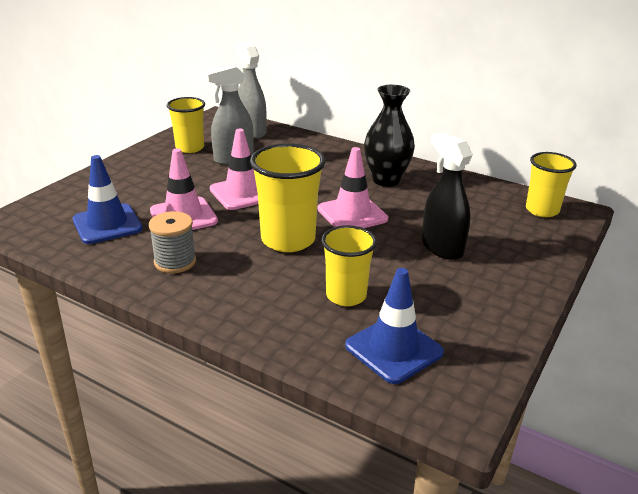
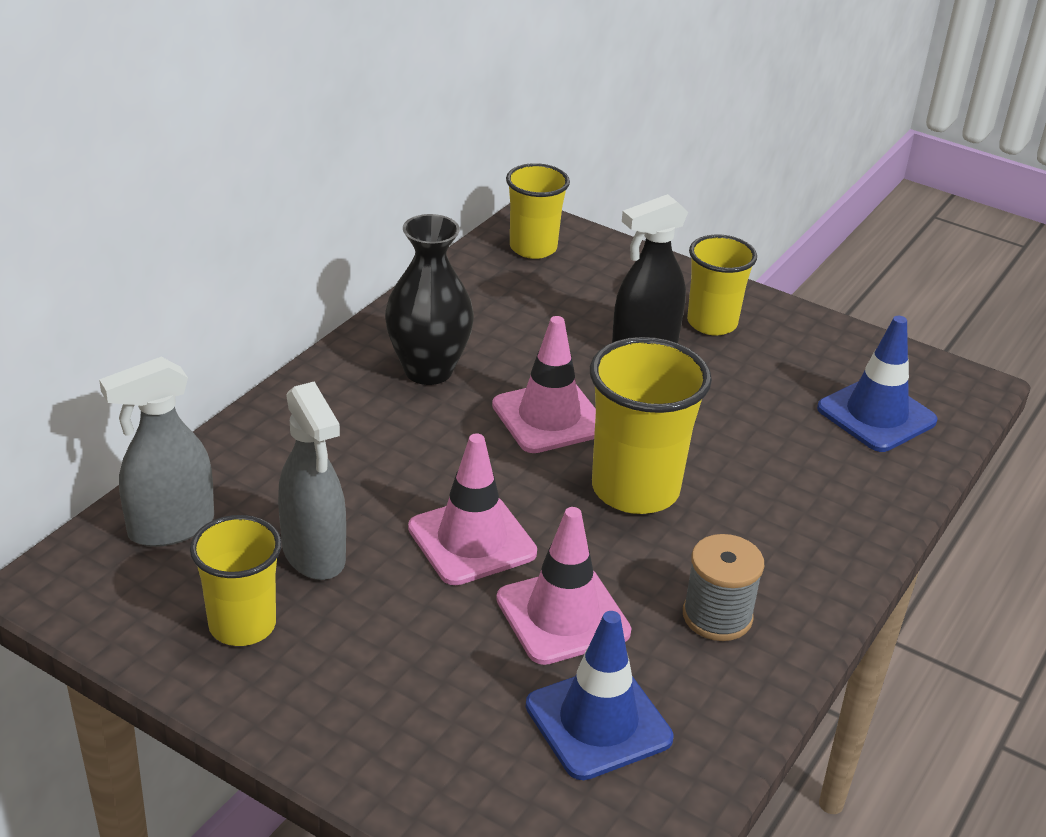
camera: 90 degrees left, 5 degrees up
(346, 296) = (776, 442): yellow cup -> yellow cup (712, 323)

